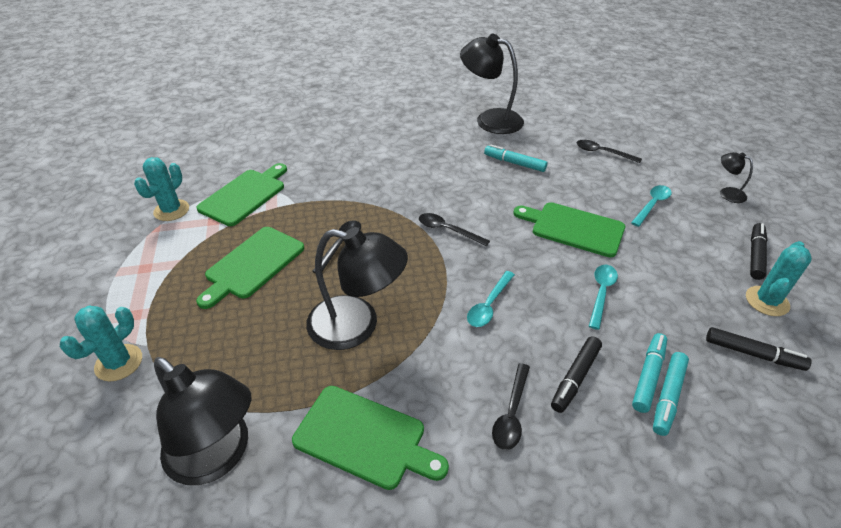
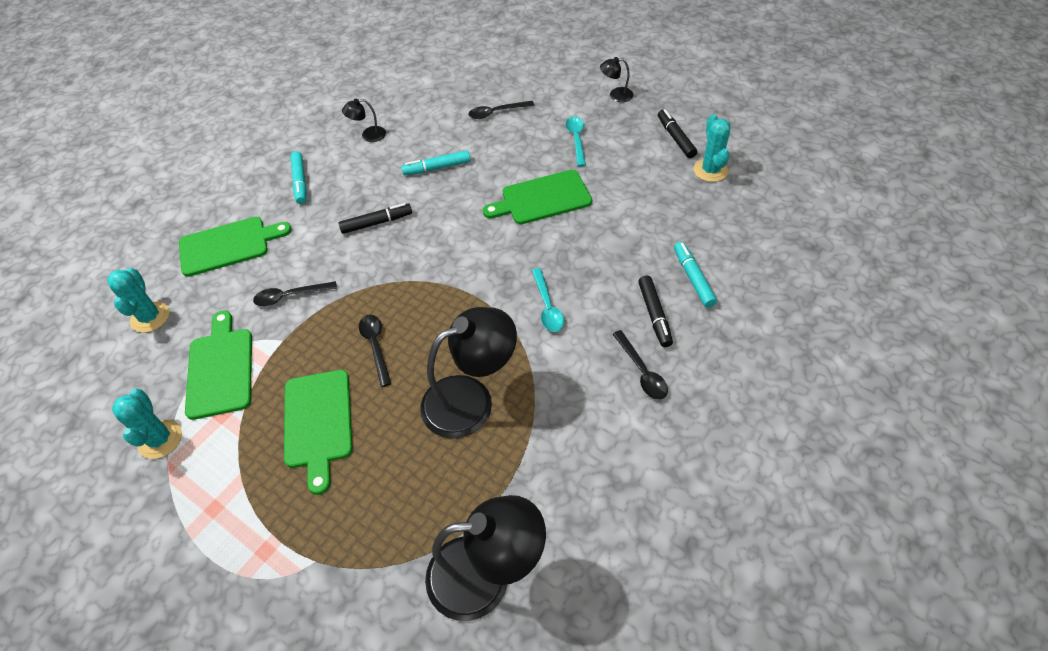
camera: 40 degrees left, 10 degrees up
(119, 363) = (309, 594): turquoise cactus -> turquoise cactus (150, 317)
(365, 438) = (570, 469): green cutting board -> green cutting board (228, 245)
(447, 230) = (450, 268): black spoon -> black spoon (290, 296)
(490, 119) = (368, 135): black lamp -> black lamp, size x0.46
(601, 293) = (611, 239): turquoise spoon -> none
(668, 397) = (715, 283): turquoise marker -> turquoise marker (300, 182)
(753, 354) = (734, 216): black marker -> black marker (377, 223)

